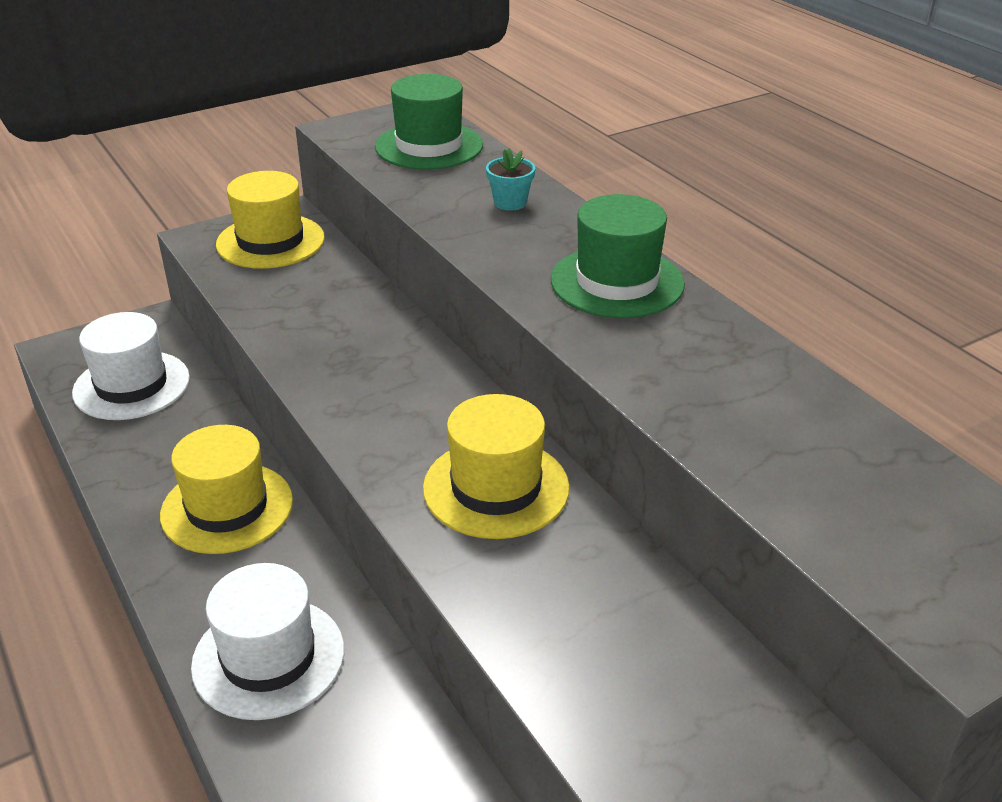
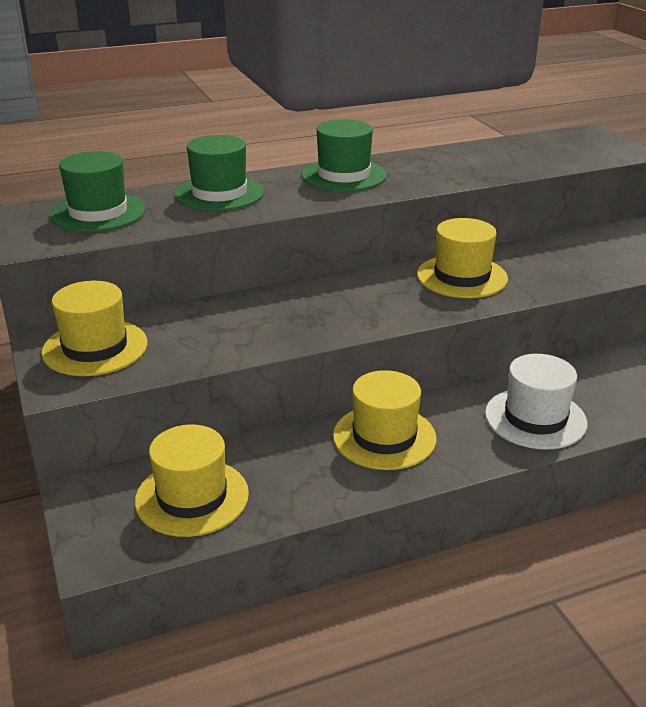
camera: 80 degrees left, 5 degrees down
(131, 385) = (192, 497): white hat -> yellow hat
(510, 203) = (219, 193): turquoise flower pot -> green hat

